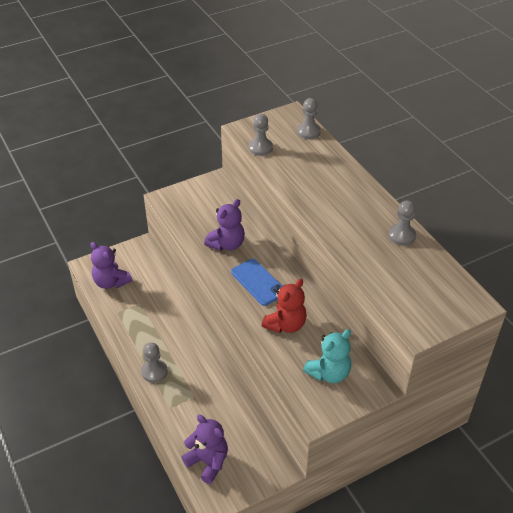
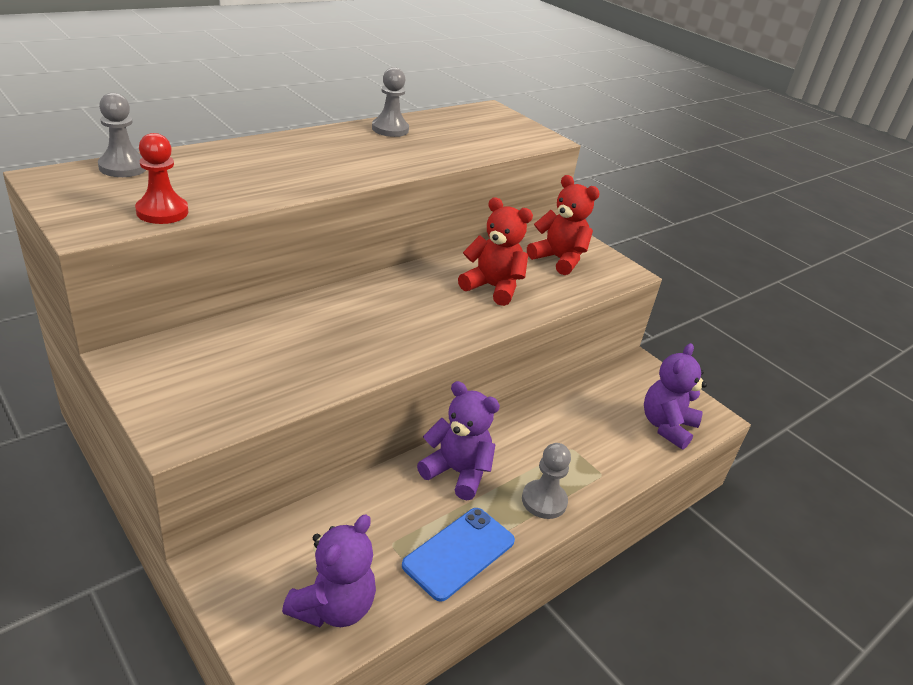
camera: 105 degrees left, 10 degrees down
(227, 244) = (327, 342): purple teddy bear -> purple teddy bear (457, 472)
(258, 282) = (415, 310): blue phone -> blue phone (459, 553)
(260, 148) = (162, 212): grey pawn -> red pawn
(329, 373) = (558, 259): turquoise teddy bear -> red teddy bear

